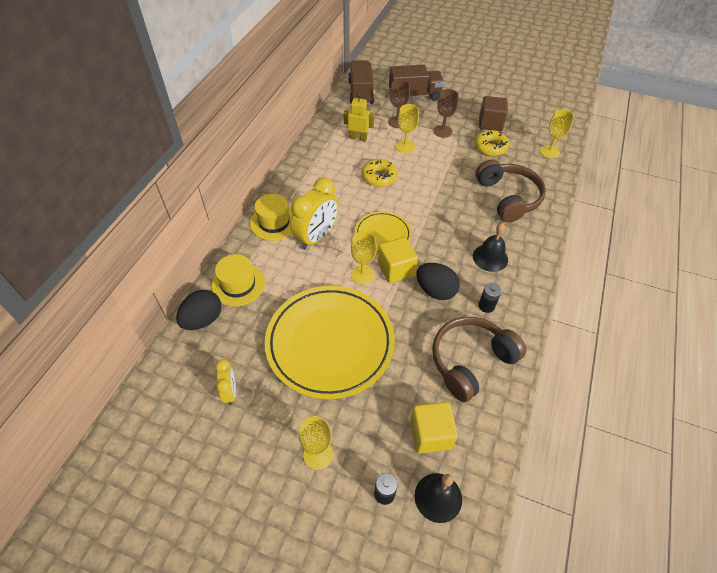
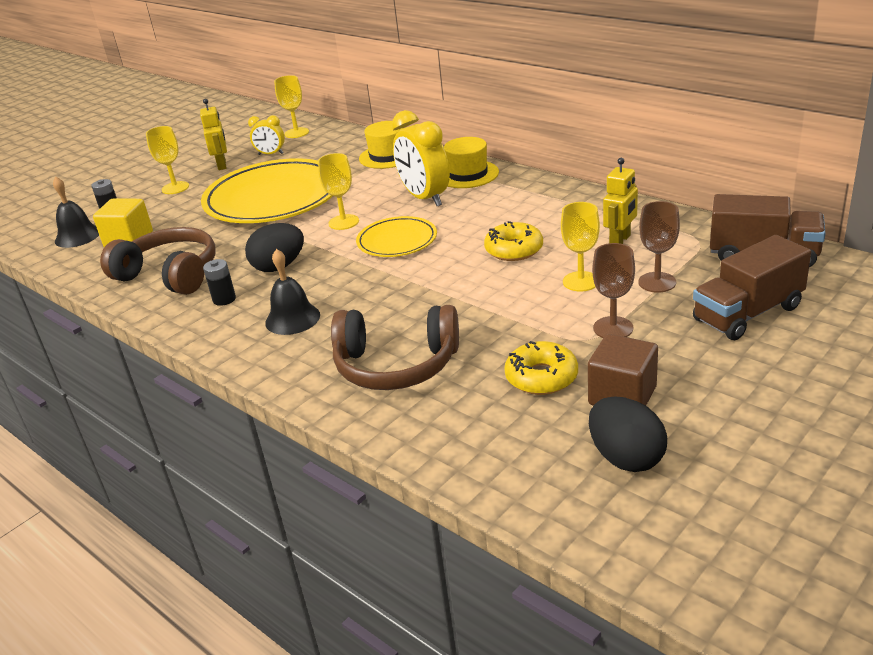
camera: 115 degrees right, 20 degrees down
(203, 320) = (358, 142): black egg -> black egg (626, 458)
(258, 432) = (222, 165): none -> yellow robot
(396, 269) = (334, 244): yellow cube -> none
(414, 95) = (747, 313): brown truck -> brown truck turned 45 degrees clockwise
(471, 361) = (170, 274): brown headphones -> brown headphones turned 45 degrees counterclockwise
(549, 152) = (493, 459): yellow goblet -> yellow goblet (296, 133)

